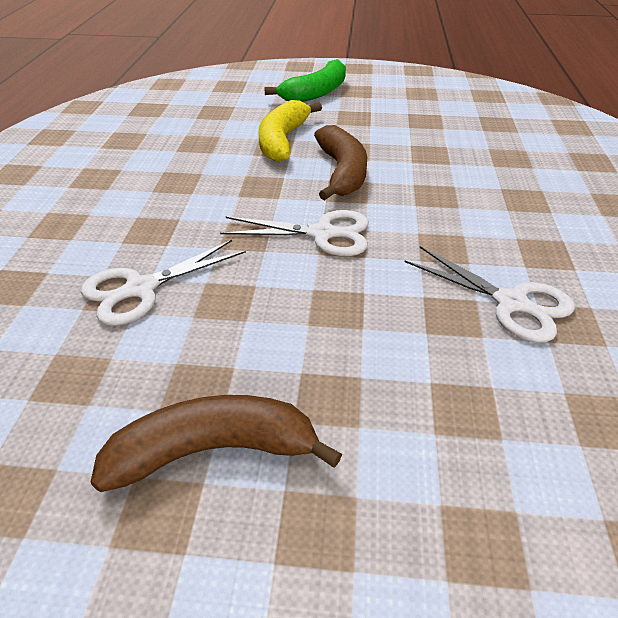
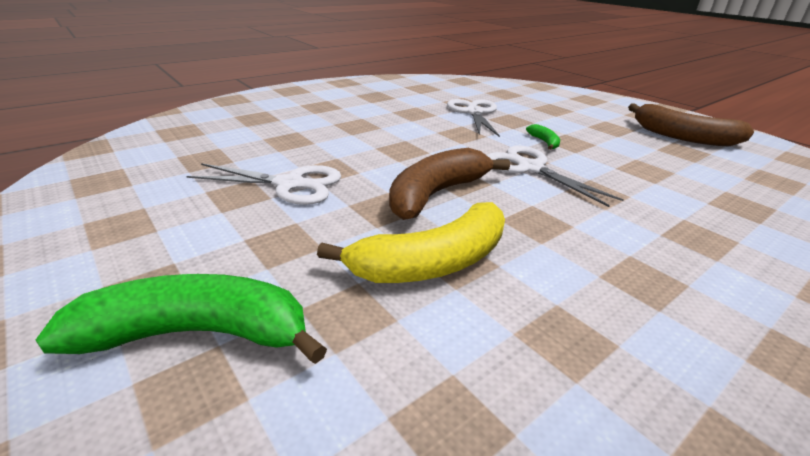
camera: 135 degrees left, 10 degrees down
(141, 289) = (717, 199): white scissors -> white scissors (290, 184)
(359, 287) = (544, 142): none -> green banana

